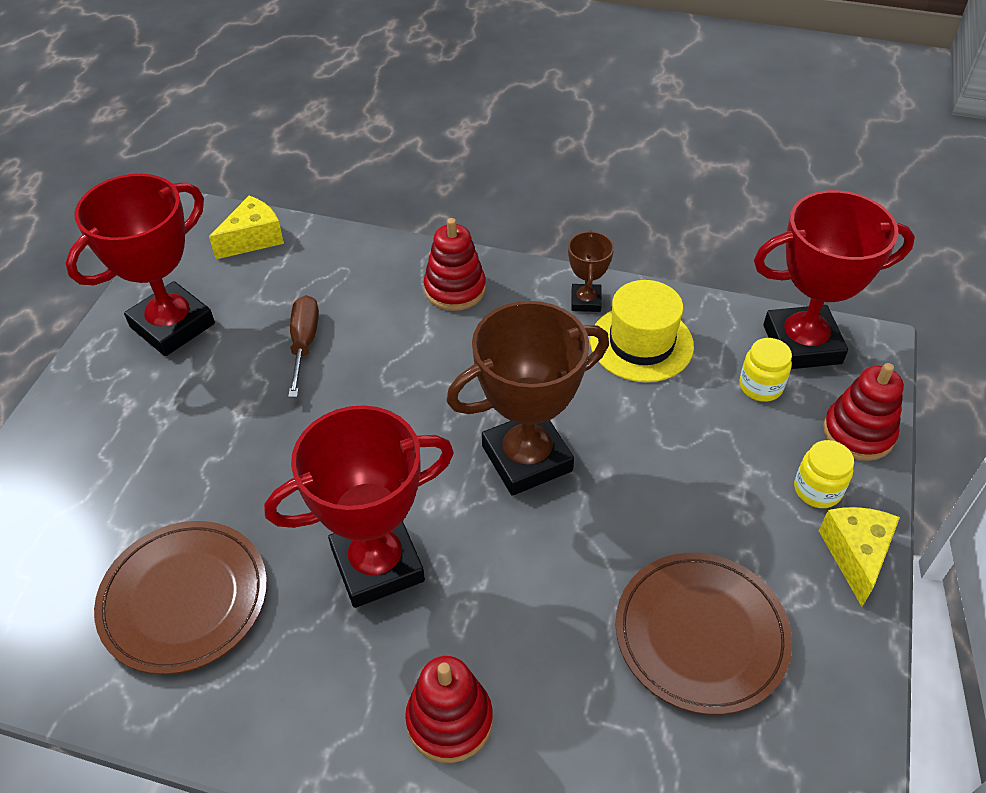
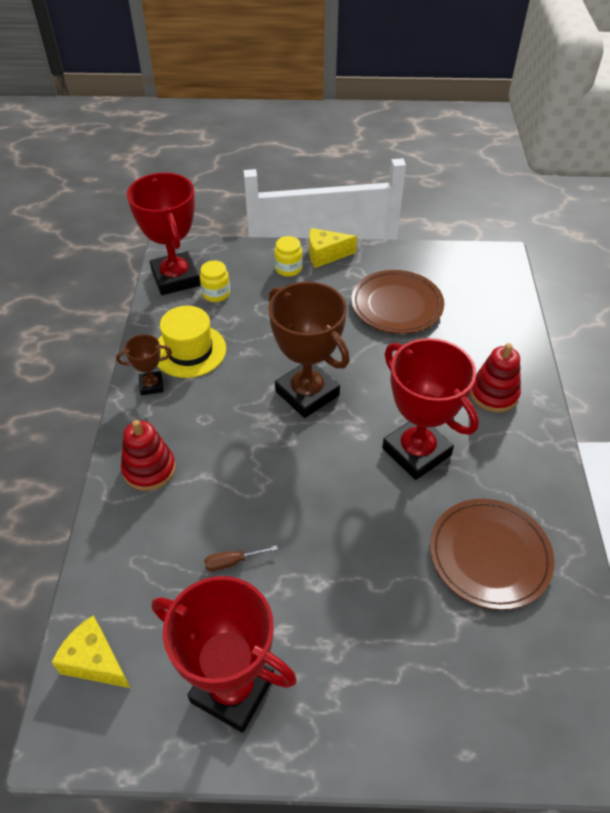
camera: 105 degrees left, 0 degrees up
(304, 343) = (231, 562): brown screwdriver -> brown screwdriver, size x0.65
(858, 433) = (242, 255): red stacking toy -> none

